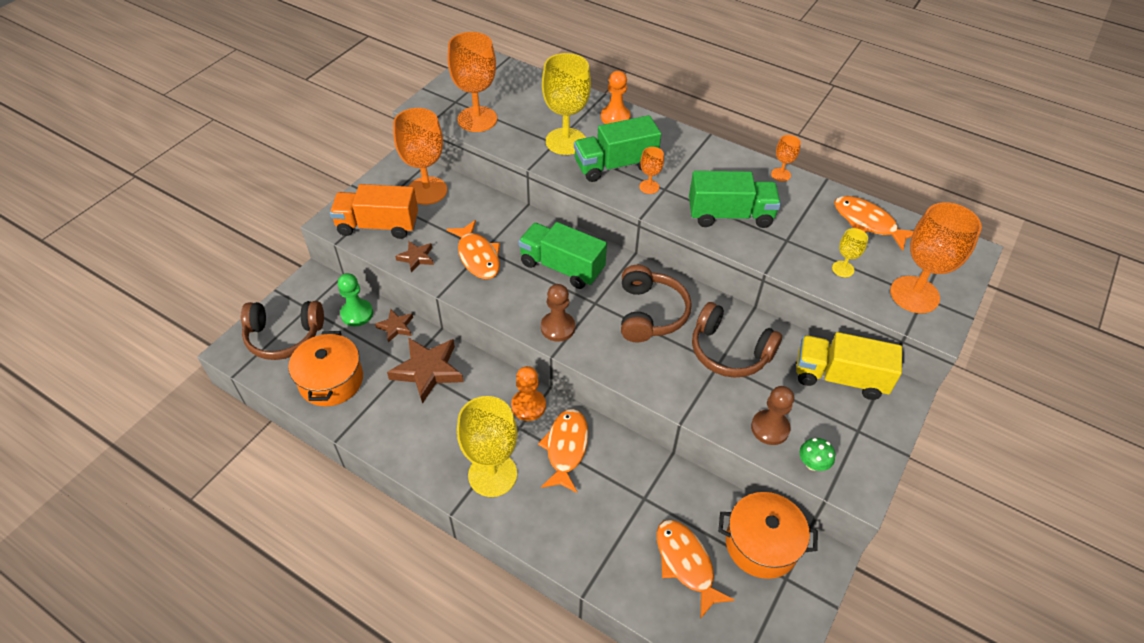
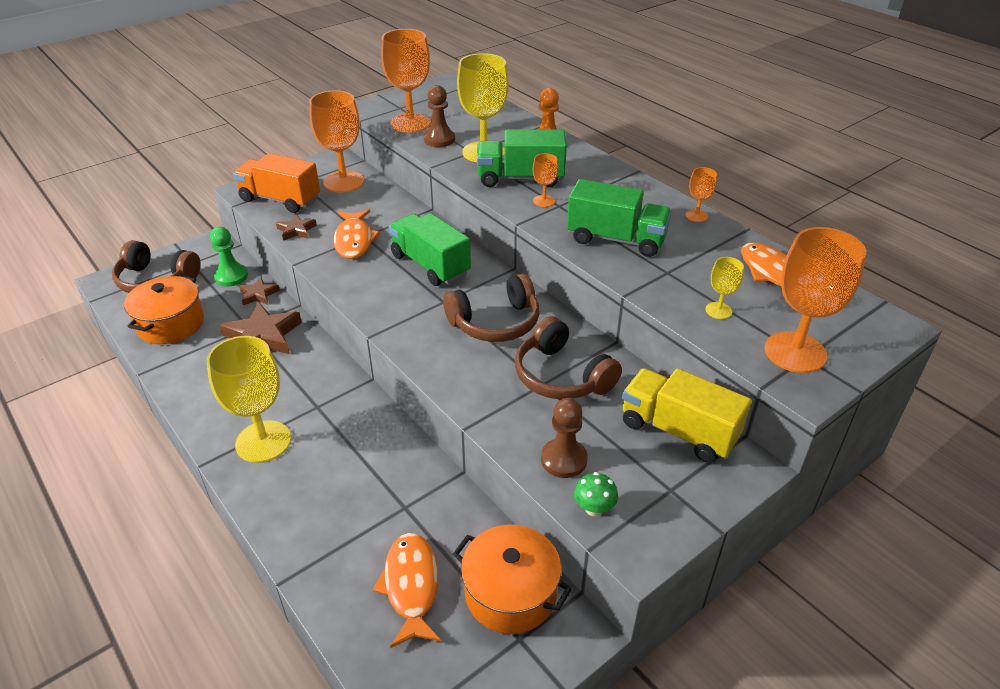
camera: 20 degrees right, 10 degrees down
(528, 406) = (339, 390): orange pawn -> none
(558, 327) = (391, 314): brown pawn -> brown pawn (439, 139)
(566, 448) = (352, 437): orange fish -> none
(650, 313) = (495, 322): brown headphones -> brown headphones turned 45 degrees clockwise

